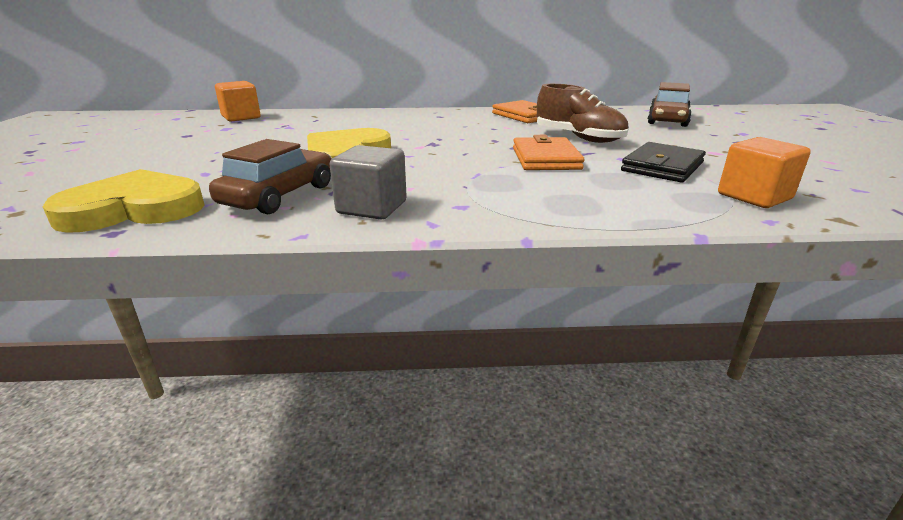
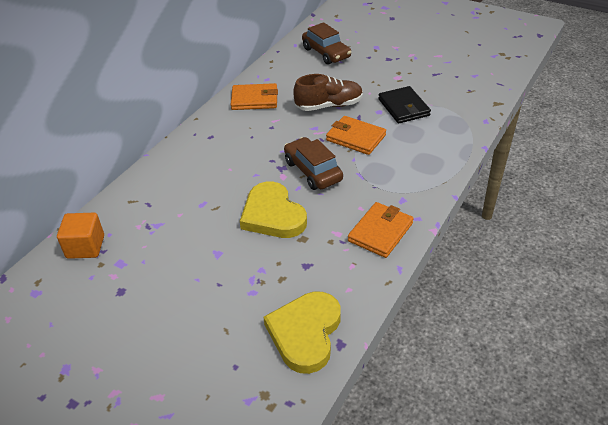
camera: 55 degrees left, 15 degrees up
(279, 195) = (331, 264): brown car -> brown car (312, 171)
(372, 207) = (380, 232): grey cube -> orange wallet
(754, 196) = (460, 107): orange cube -> none

